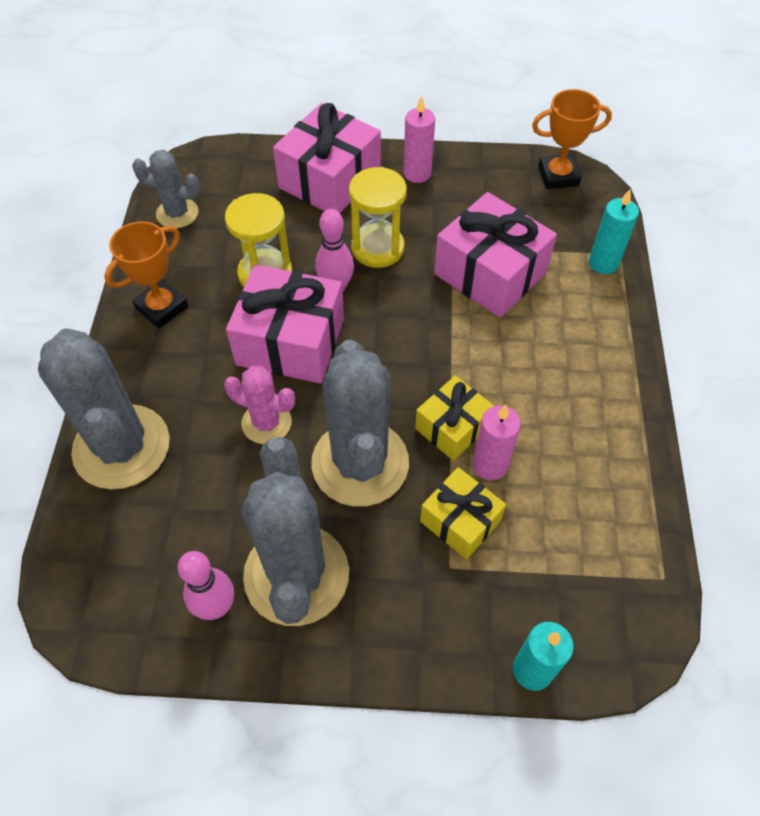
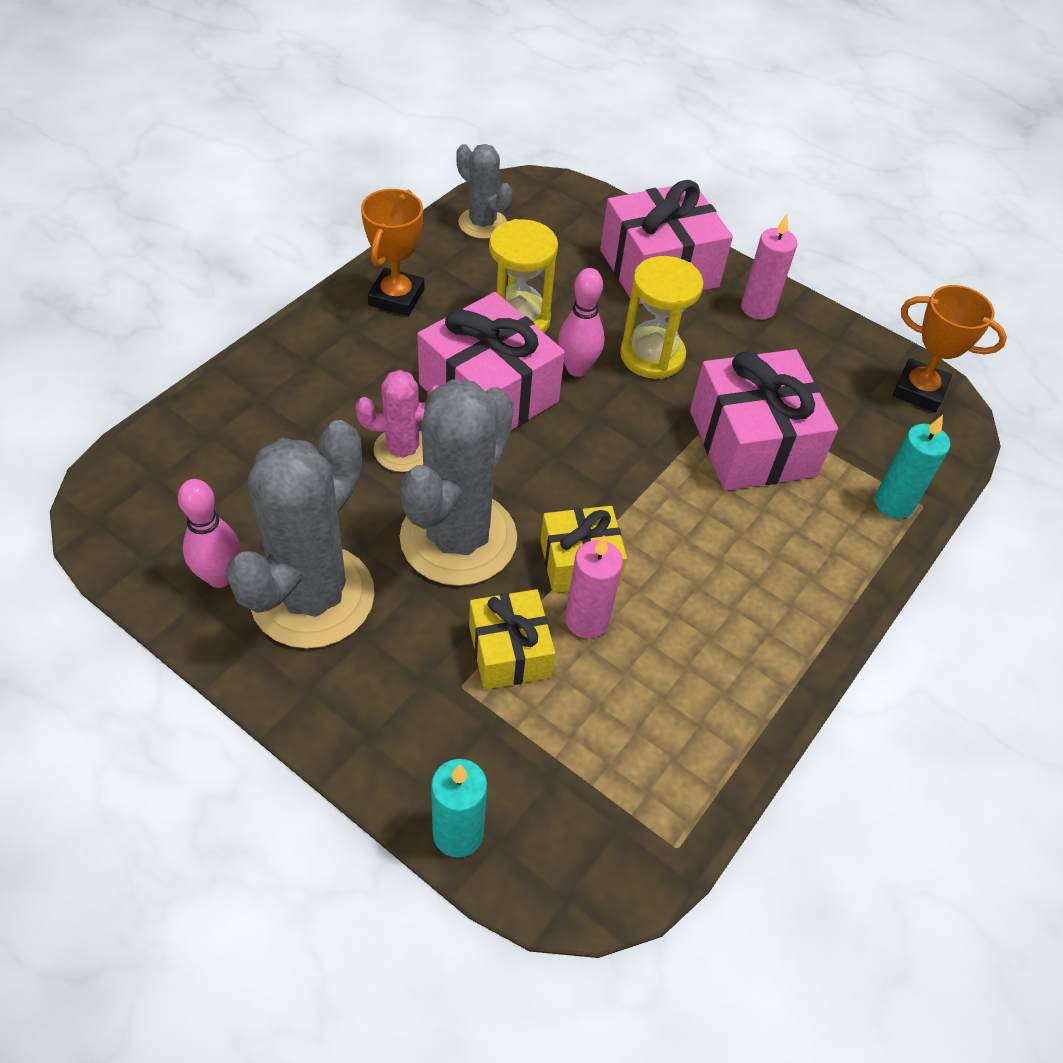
camera: 30 degrees right, 5 degrees down
(121, 447) = (258, 394): grey cactus -> none
(162, 307) = (396, 297): orange trophy -> orange trophy turned 60 degrees counterclockwise
(266, 423) = (403, 450): pink cactus -> pink cactus turned 60 degrees counterclockwise

